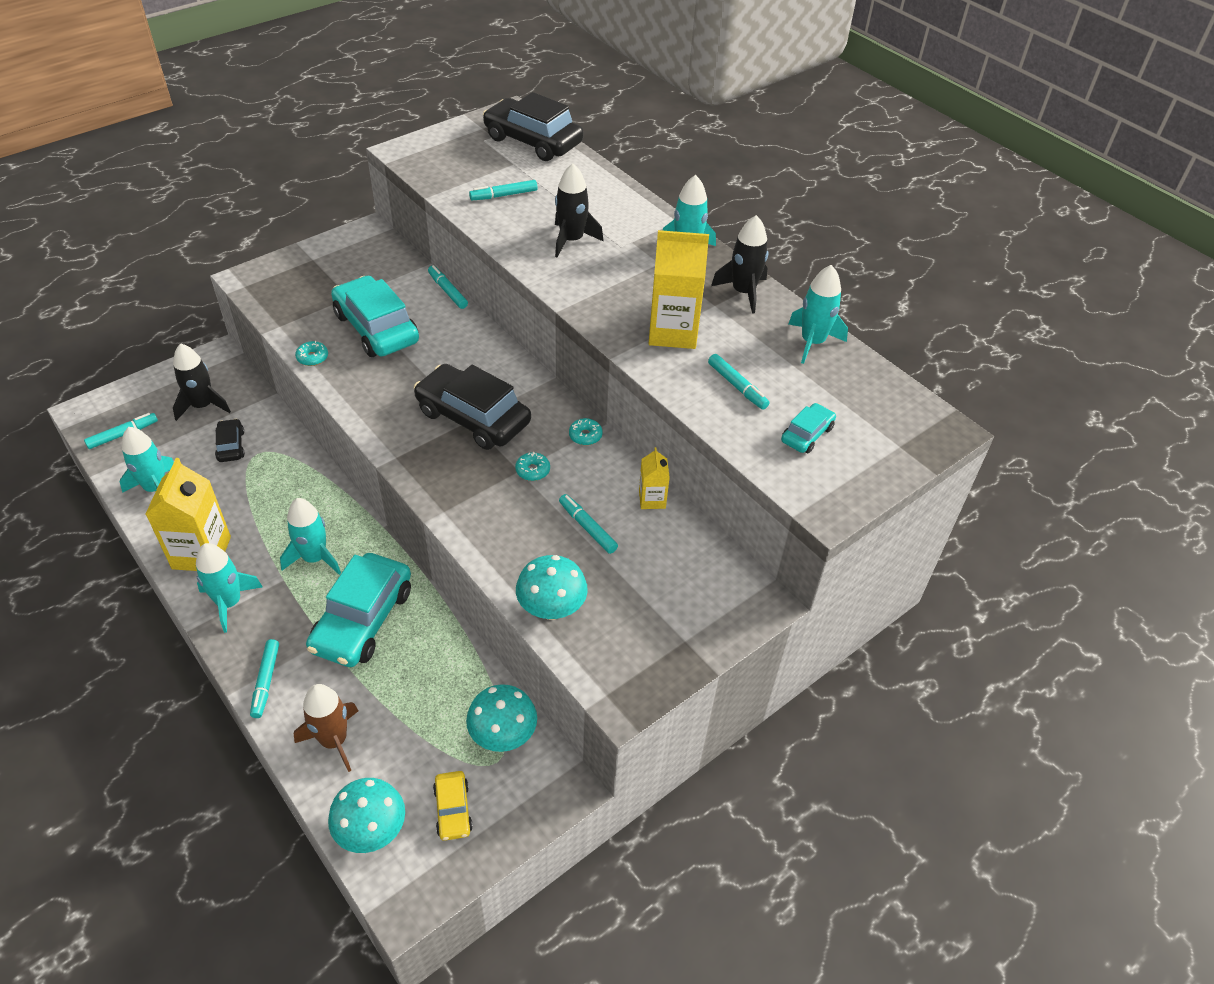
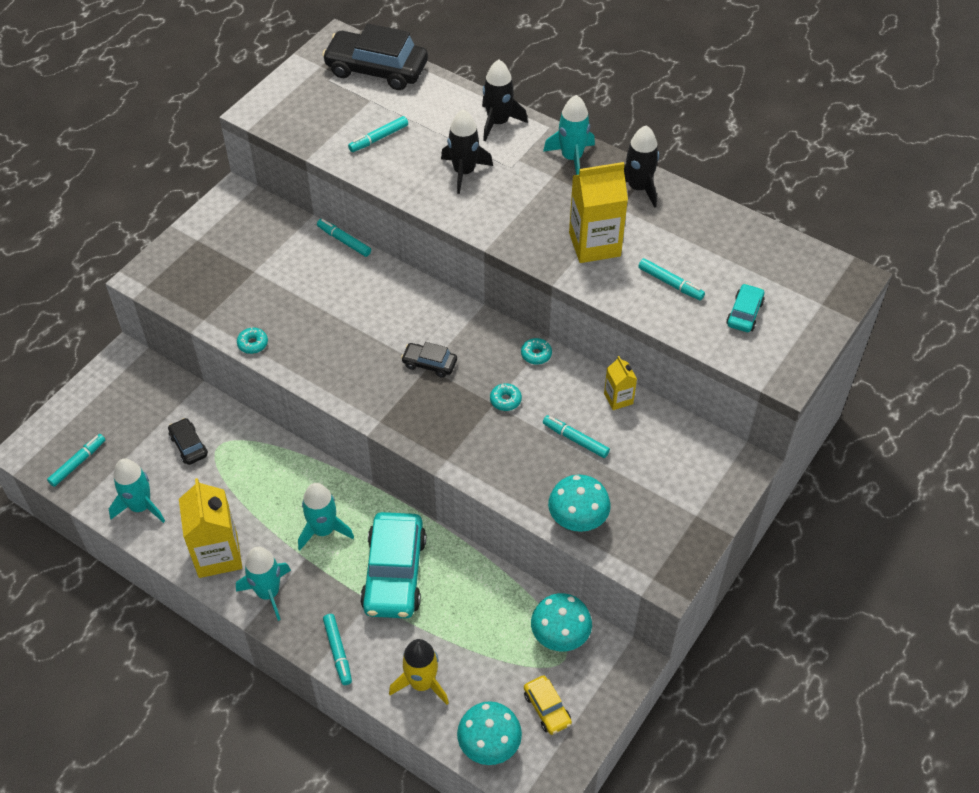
camera: 15 degrees left, 5 degrees up
(203, 405) = (139, 413): black rocket -> black rocket (498, 122)
(333, 740) = (421, 683): brown rocket -> yellow rocket
(376, 328) = (297, 298): turquoise car -> none
(473, 417) = (429, 364): black car -> black car, size x0.49
(812, 342) = (716, 223): turquoise rocket -> none

